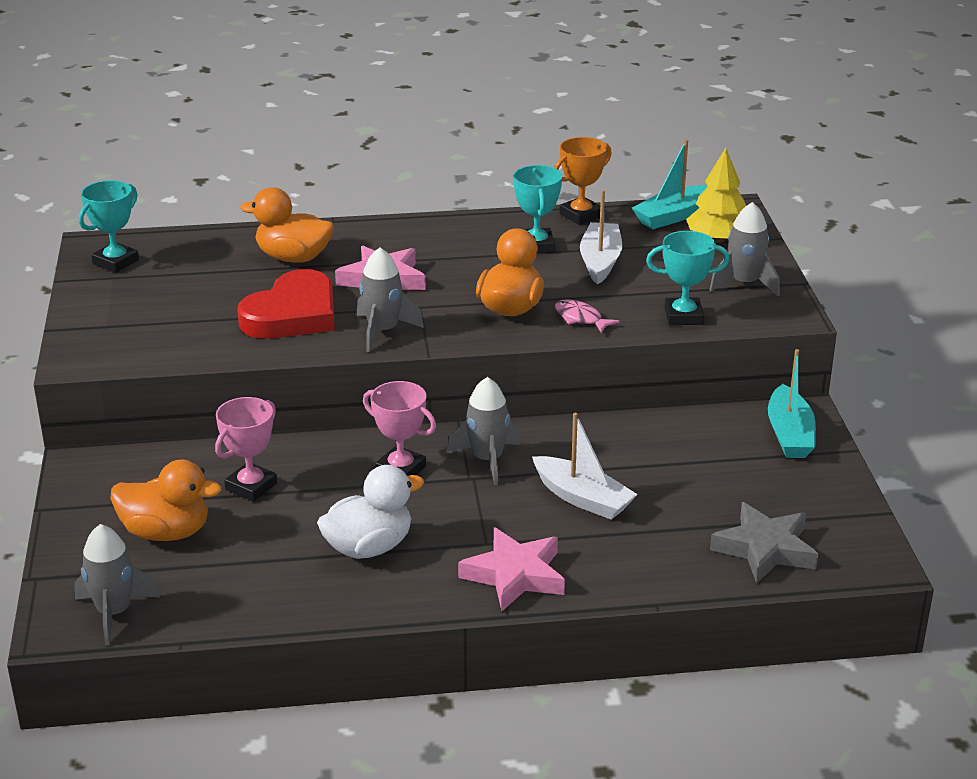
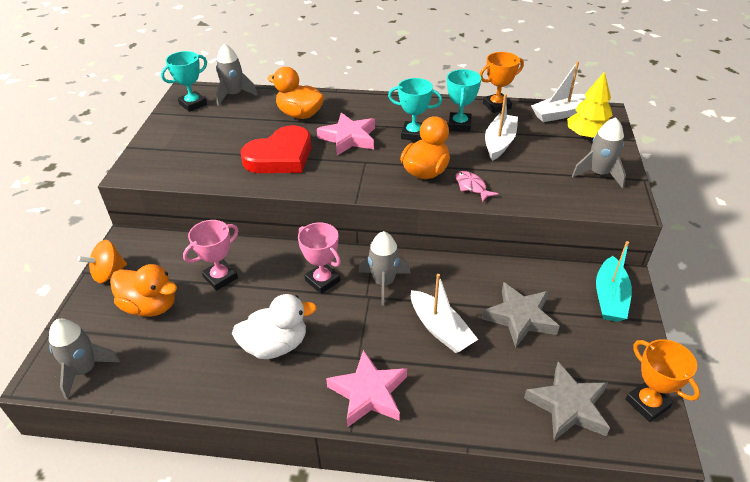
camera: 15 degrees right, 10 degrees up
(78, 505) = (108, 273): none -> orange spinning top
(383, 331) = (333, 178): grey rocket -> grey rocket (234, 95)
(673, 216) = (560, 114): turquoise boat -> white boat
(681, 471) = (520, 317): none -> grey star
(683, 316) = (547, 195): turquoise trophy -> turquoise trophy (413, 134)
(857, 532) = (647, 403): none -> orange trophy

